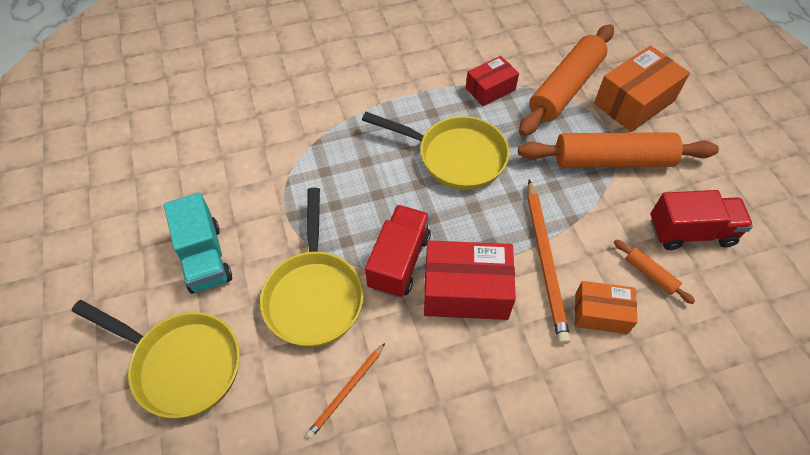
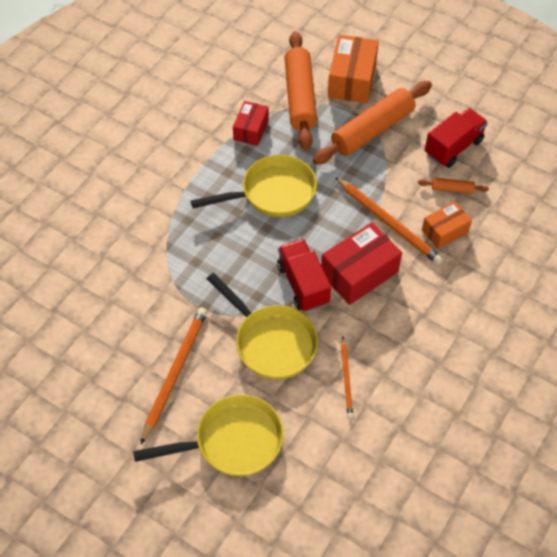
camera: 40 degrees left, 0 degrees up
(205, 257) = (175, 373): turquoise truck -> orange pencil

